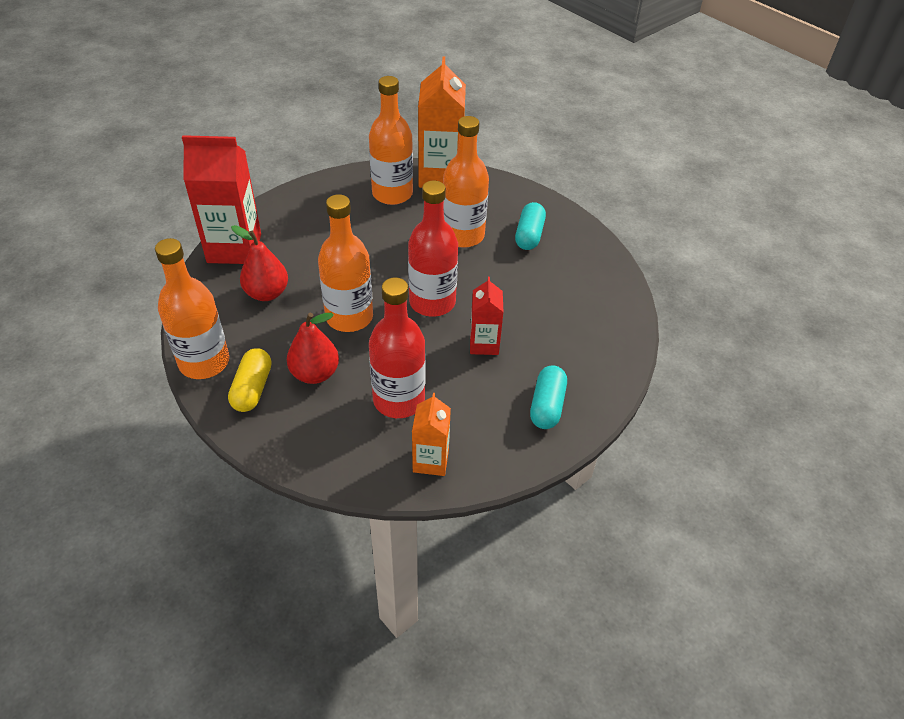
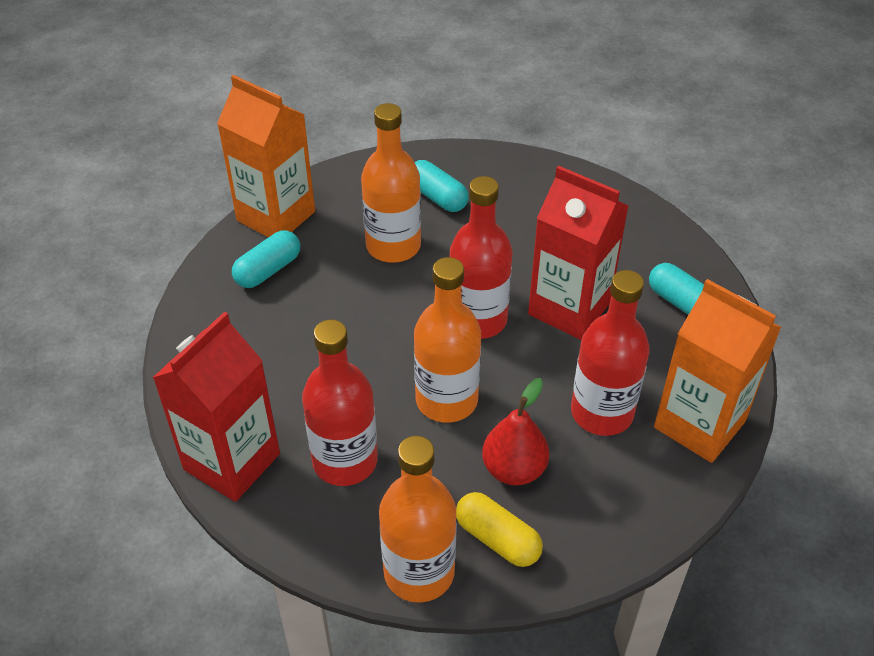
camera: 55 degrees left, 0 degrees up
(267, 293) = (345, 461): red pear -> red bottle
(392, 194) = (268, 270): orange bottle -> turquoise capsule
(430, 461) = (699, 424): orange carton -> orange carton, size x1.80
(484, 344) = (569, 308): red carton -> red carton, size x1.80

